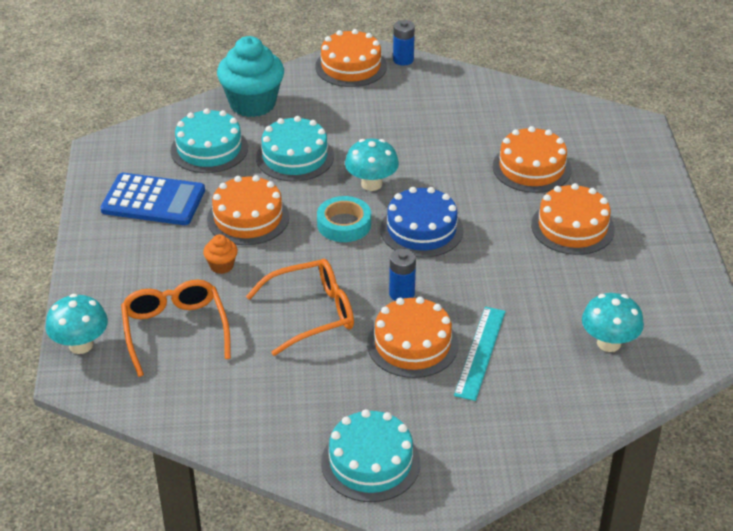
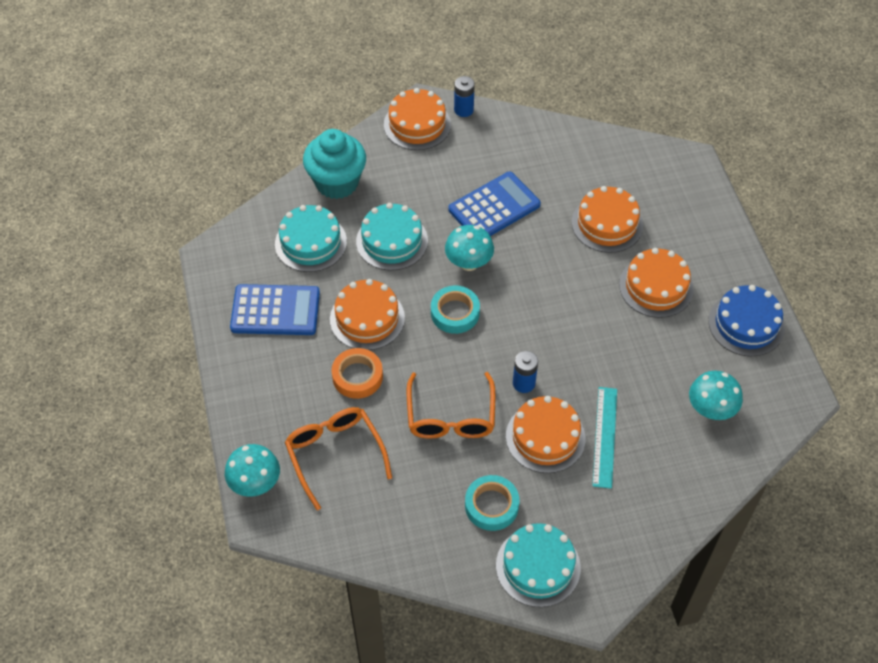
camera: 10 degrees left, 15 degrees up
(221, 266) = (357, 376): orange cupcake -> orange tape
(312, 313) = (451, 417): orange glasses -> orange glasses turned 120 degrees clockwise
(334, 399) = (491, 505): none -> turquoise tape
(412, 141) = (494, 207): none -> blue calculator
(421, 230) = (525, 309): blue cake -> blue cake (746, 324)

